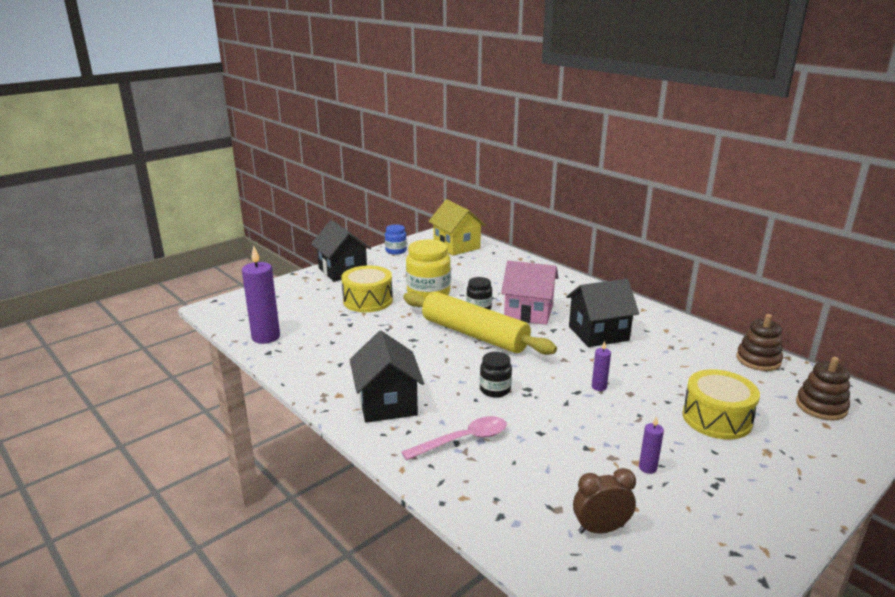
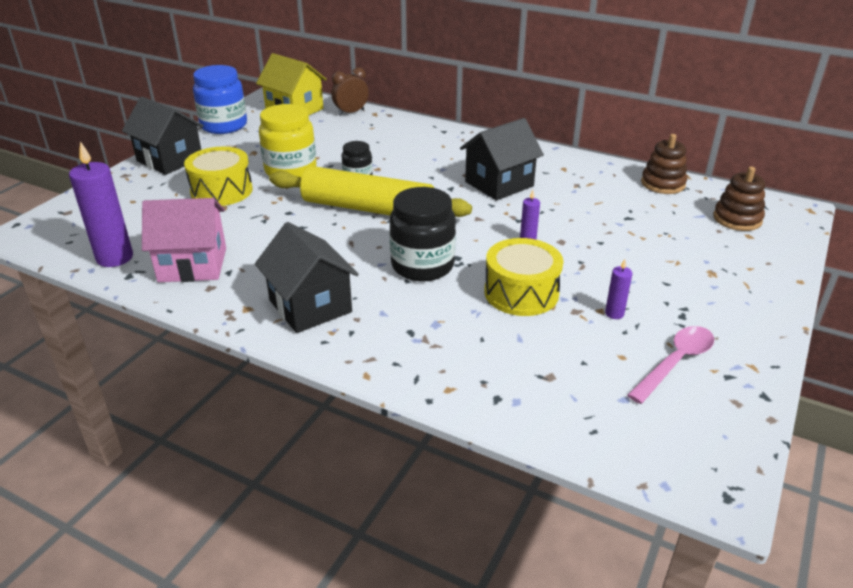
camera: 20 degrees left, 10 degrees up
(396, 251) = (224, 126): blue jar -> blue jar, size x1.79
(463, 440) = (417, 328): pink spoon -> pink spoon (675, 362)
(495, 390) = (422, 266): black jar -> black jar, size x1.79
(528, 312) = (415, 174): pink house -> pink house (192, 265)
(600, 529) = (600, 385): brown clock -> brown clock (351, 112)
(716, 418) = (653, 250): yellow drum -> yellow drum (521, 293)

